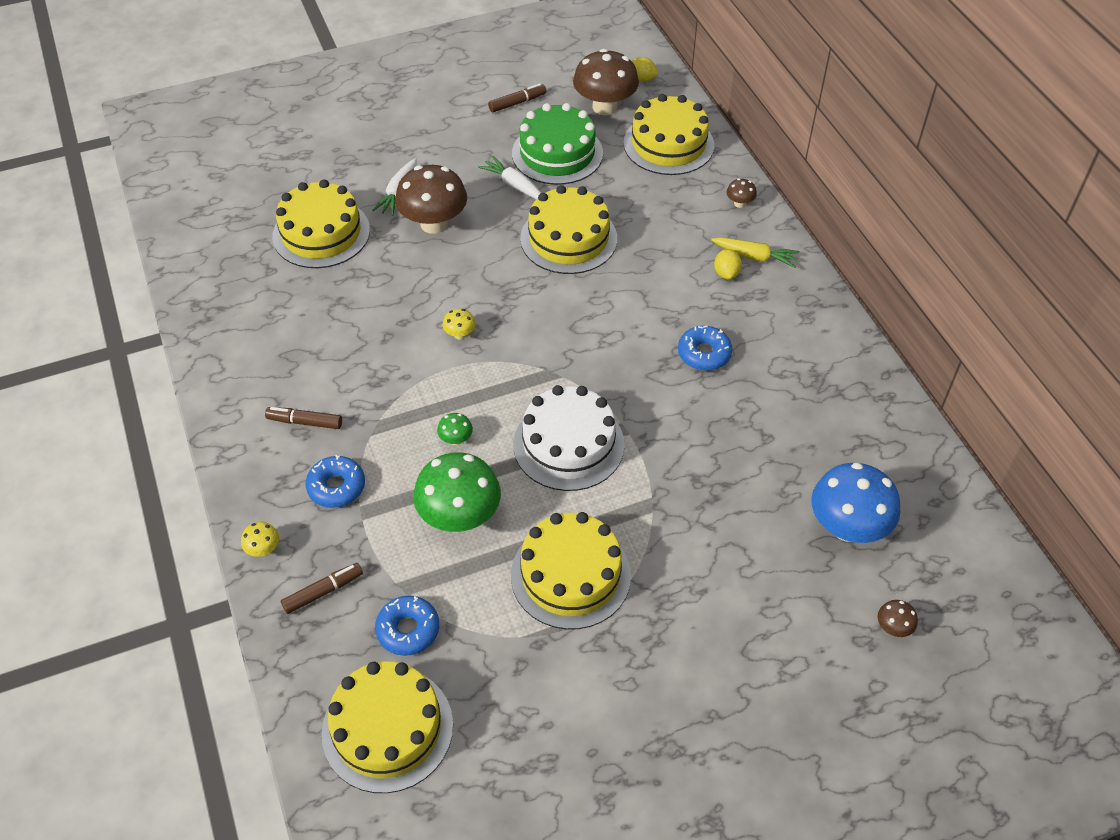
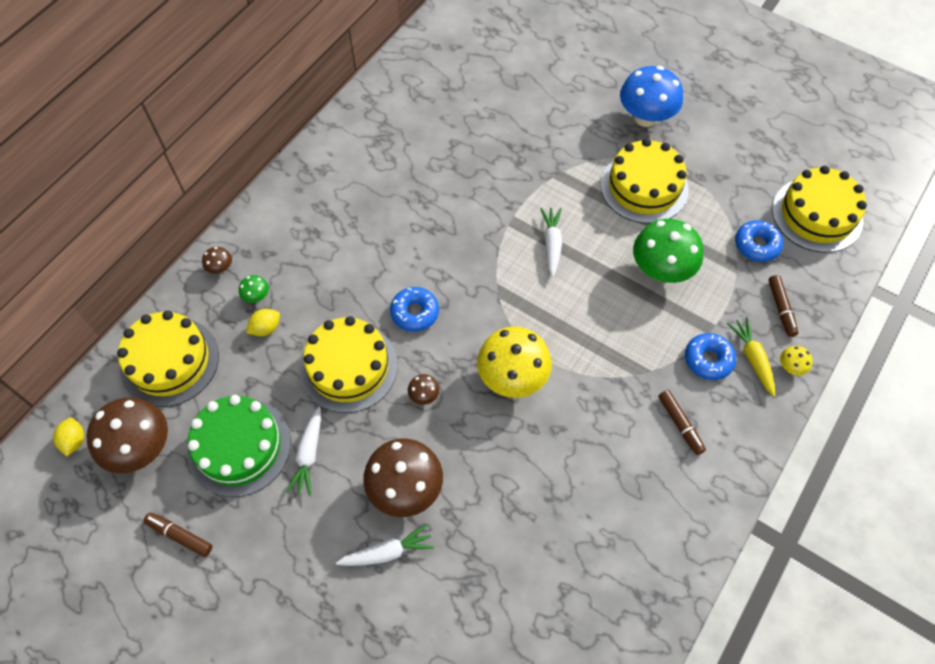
camera: 125 degrees left, 10 degrees up
(321, 233) = (488, 582): yellow cake -> none
(323, 592) = (781, 308): brown marker -> brown marker turned 120 degrees counterclockwise
(456, 439) = (606, 313): green mushroom -> green mushroom (256, 296)
(460, 334) = (512, 377): yellow mushroom -> yellow mushroom, size x2.32
(568, 444) = (552, 244): white cake -> white carrot
(704, 353) = (406, 210): blue donut -> blue donut (415, 313)
(726, 273) = (312, 237): yellow lemon -> yellow lemon (266, 328)
(755, 257) = (280, 228): yellow carrot -> yellow carrot (752, 358)
(847, 527) = (490, 76): blue mushroom -> blue mushroom (645, 117)
(893, 628) = (540, 33): brown mushroom -> brown mushroom (424, 395)

